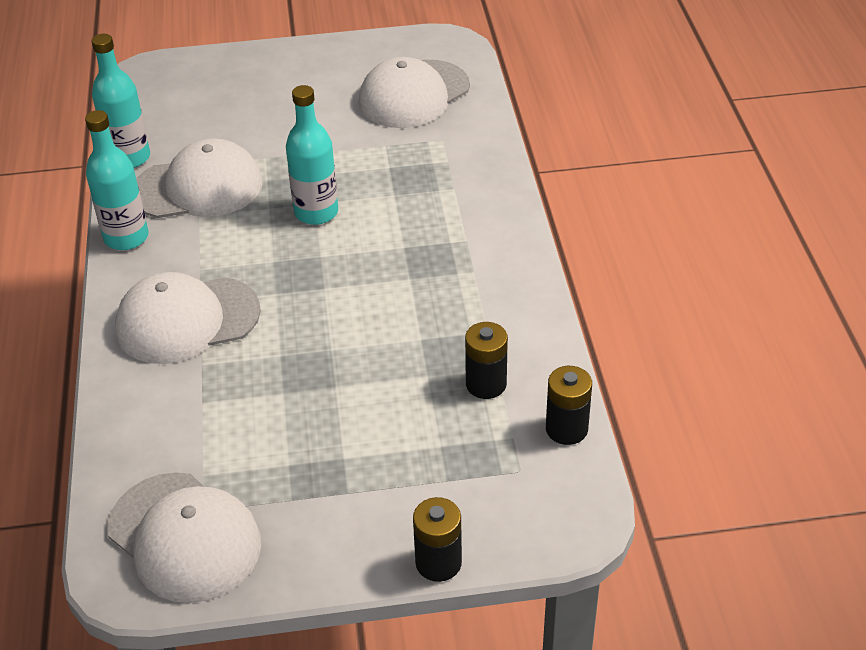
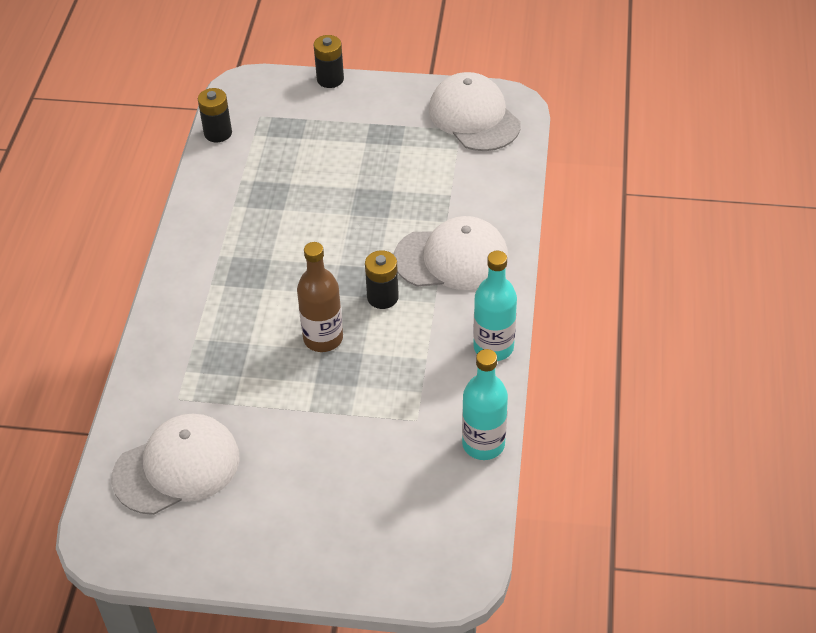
camera: 165 degrees left, 5 degrees up
(198, 187) = (422, 391): white cap -> none
(316, 212) = (323, 338): turquoise bottle -> brown bottle
(486, 384) = (254, 170): black battery -> black battery (382, 297)

